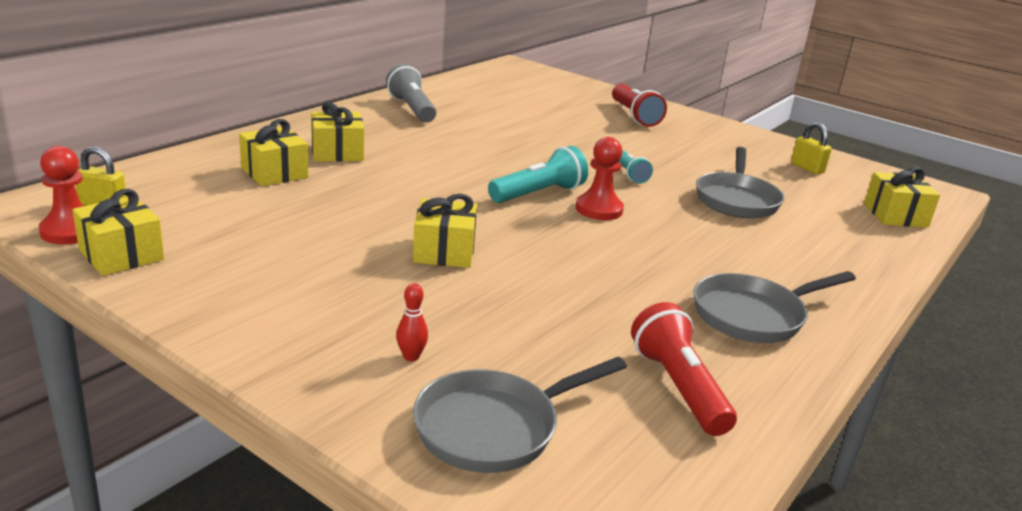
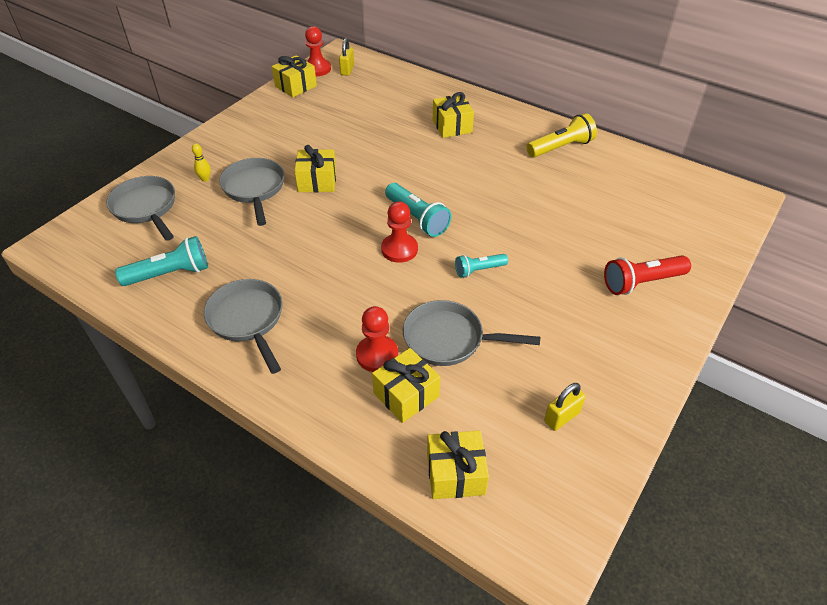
camera: 90 degrees right, 20 degrees up
(274, 173) = (408, 109): yellow gift -> yellow gift (406, 395)
(411, 357) = (205, 179): red bowling pin -> yellow bowling pin
(412, 109) = (561, 147): grey flashlight -> yellow flashlight
(453, 305) = (254, 189): none -> grey pan
(678, 387) = (170, 274): red flashlight -> turquoise flashlight
(775, 237) = (377, 355): none -> red pawn

